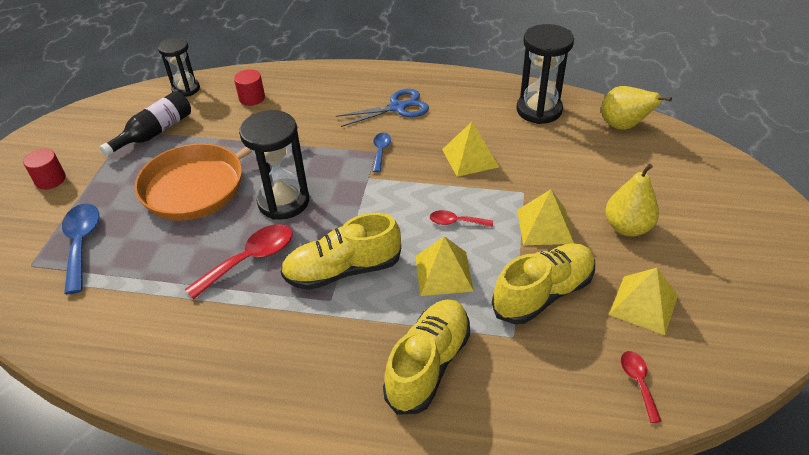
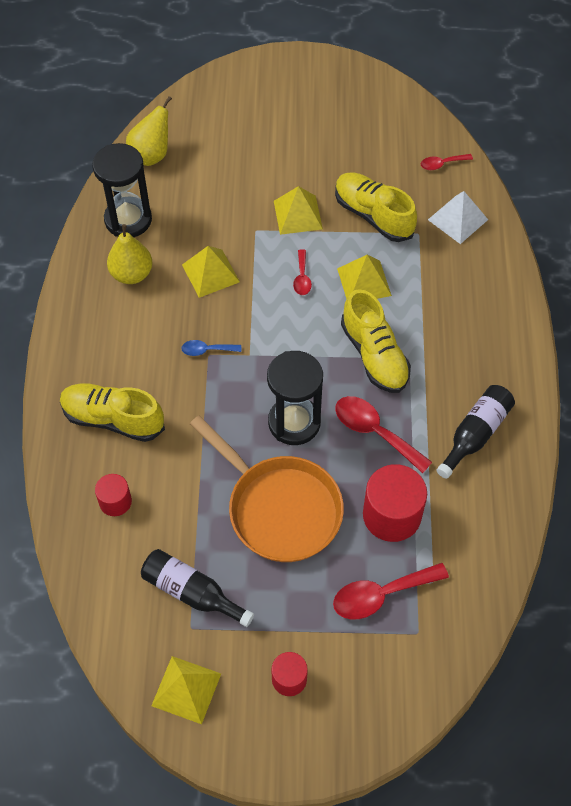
camera: 100 degrees left, 15 degrees up
(82, 244) = (381, 595): blue spoon -> red spoon
(154, 261) = (391, 515): none -> red cylinder
(186, 89) = (97, 588): black hourglass -> none
(212, 348) = (475, 434): none -> black bottle
(397, 107) = (129, 345): blue scissors -> none
(428, 364) = (456, 283): yellow shoe -> yellow shoe (113, 419)
(536, 385) = (457, 219): none -> white pyramid
(627, 227) = (291, 160): yellow pear -> yellow pear (132, 274)
(643, 304) = (372, 156): yellow pyramid -> yellow pyramid (186, 689)

